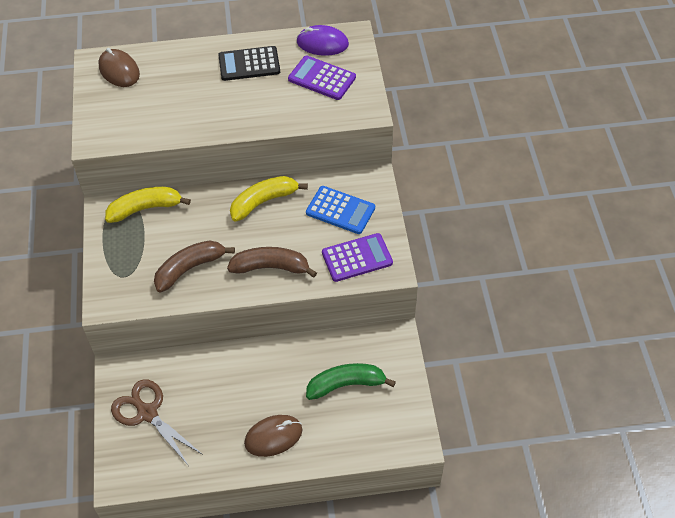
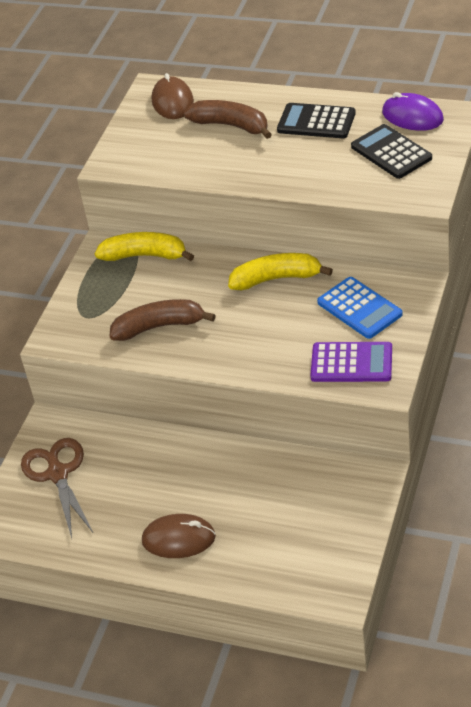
camera: 30 degrees right, 10 degrees down
(271, 267) = (248, 348): brown banana -> brown banana (231, 125)
(322, 78) = (391, 152): purple calculator -> black calculator
(346, 384) = (289, 509): green banana -> none

